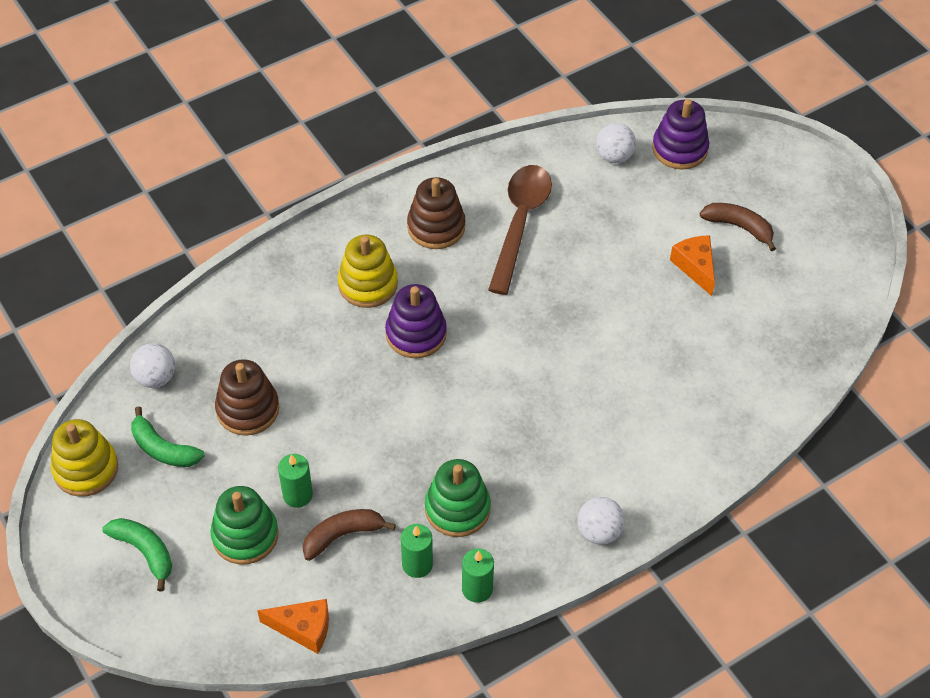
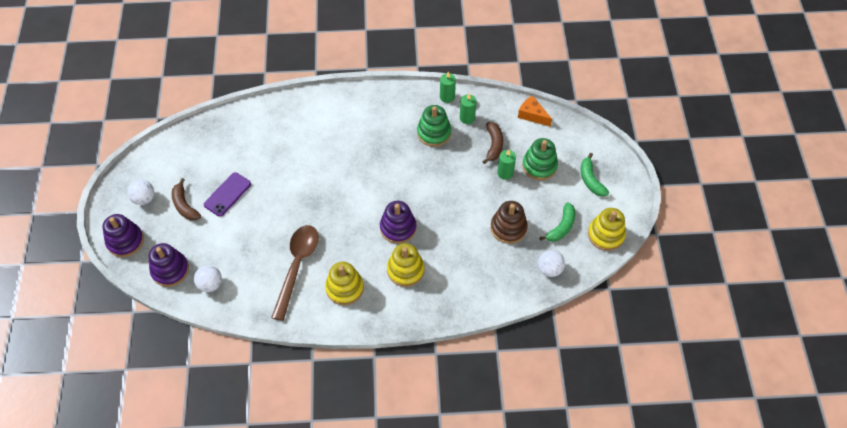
camera: 150 degrees left, 5 degrees up
(163, 449) = (561, 227): green banana -> green banana turned 60 degrees clockwise
(342, 535) = (493, 145): brown banana -> brown banana turned 90 degrees counterclockwise
(436, 227) = (344, 288): brown stacking toy -> yellow stacking toy
(520, 223) = (297, 267): brown spoon -> brown spoon turned 150 degrees clockwise
(599, 532) = (378, 95): white ball -> white ball (144, 198)
(695, 267) = (227, 194): orange cheese -> purple phone
(770, 154) = (125, 241): none -> purple stacking toy

